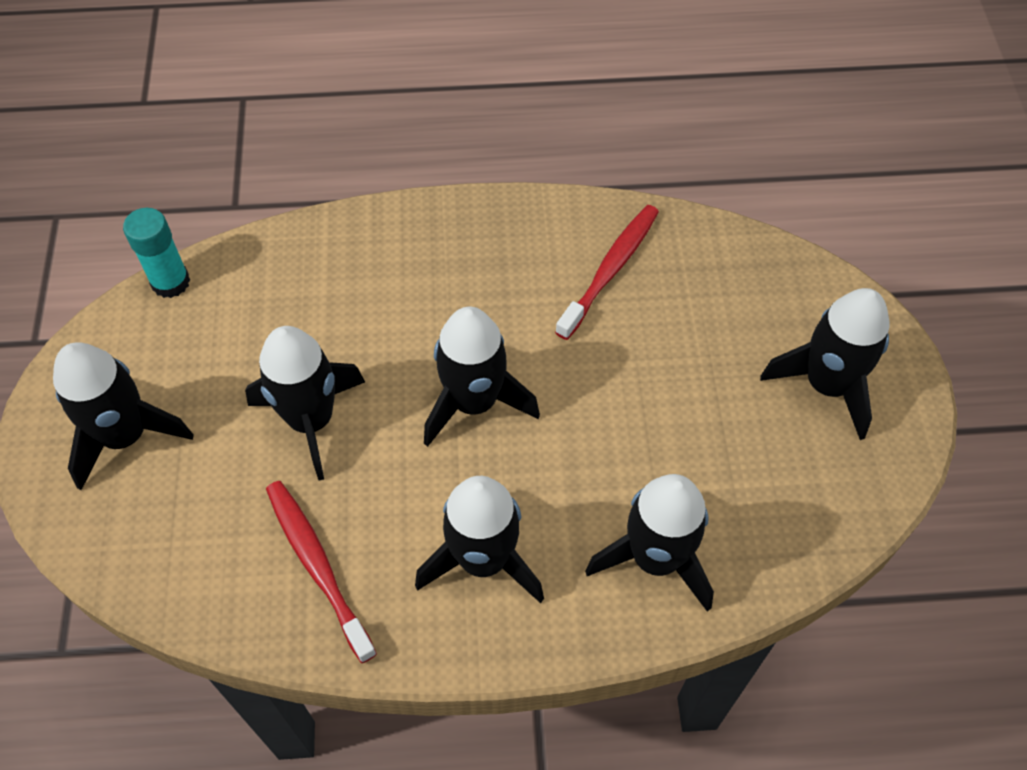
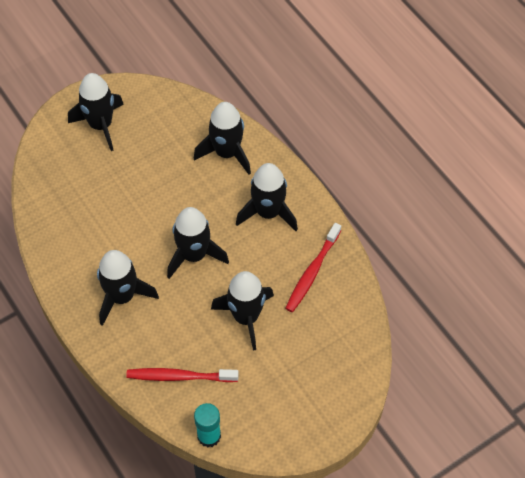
camera: 120 degrees left, 0 degrees up
(125, 436) = (306, 393): black rocket -> black rocket (122, 297)
(610, 270) = (82, 235): red toothbrush -> red toothbrush (179, 376)

